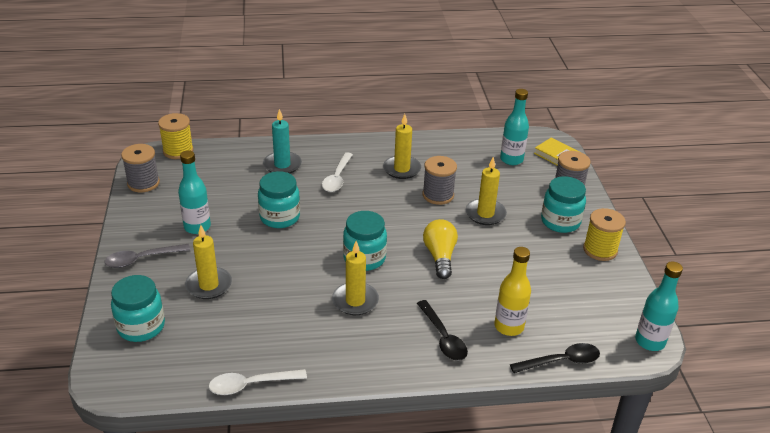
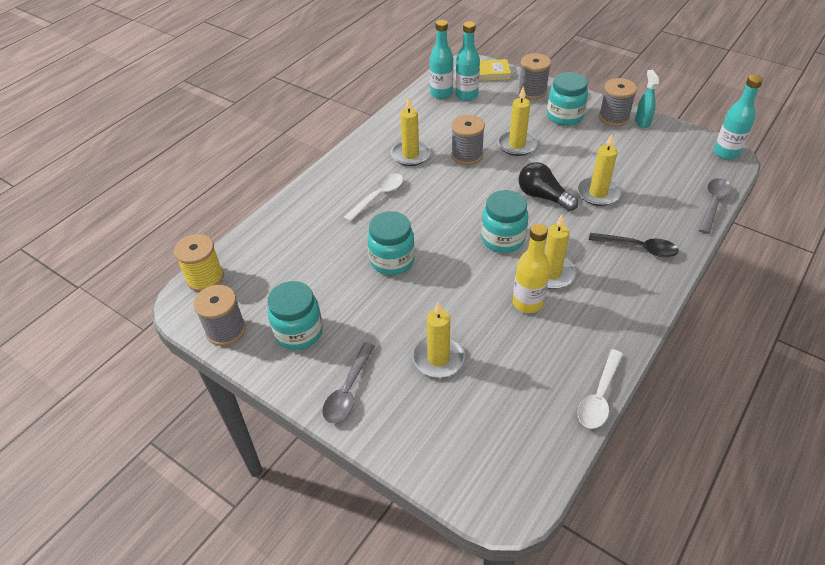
camera: 45 degrees left, 10 degrees up
(141, 327) = (451, 440): turquoise jar -> turquoise jar (299, 332)
(197, 227) = (343, 324): turquoise bottle -> turquoise bottle (441, 93)
(282, 165) = (318, 219): turquoise candle -> none
(337, 178) = (378, 196): white spoon -> white spoon turned 105 degrees counterclockwise
(440, 256) = (543, 196): yellow light bulb -> black light bulb
(483, 285) = (598, 193): none -> yellow candle
(509, 326) = (656, 207): yellow bottle -> yellow bottle (527, 303)
(561, 361) = (713, 204): black spoon -> grey spoon
(600, 250) = (613, 117): yellow spool -> grey spool
(619, 269) = (642, 122): none -> turquoise spray bottle

